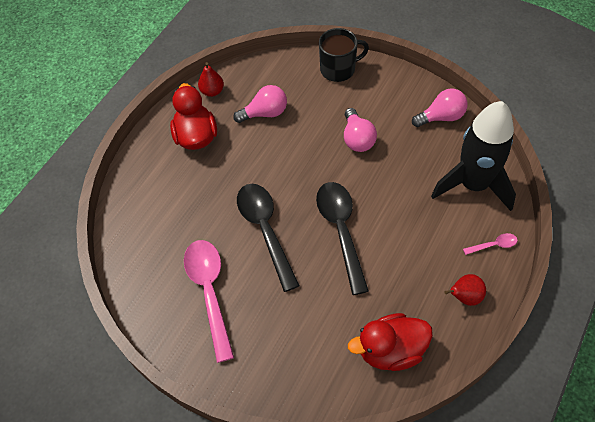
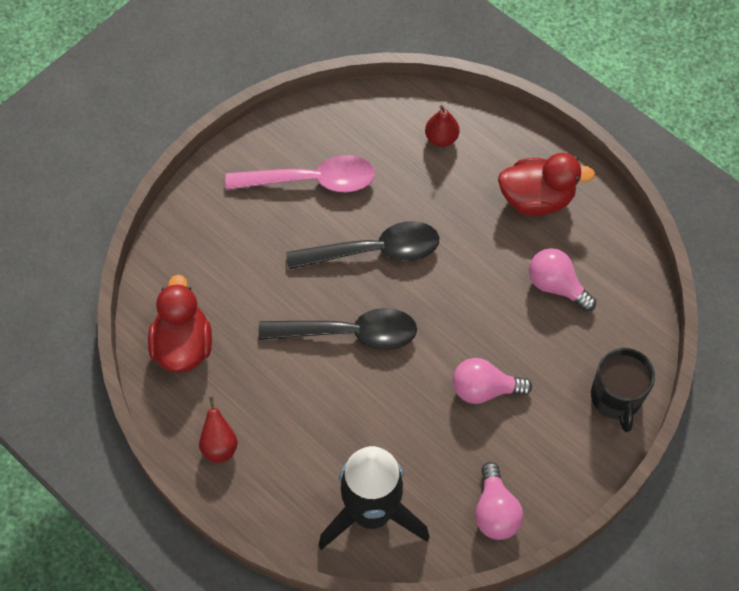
camera: 100 degrees right, 5 degrees up
(212, 91) = (610, 229): red pear -> red pear (441, 138)
(265, 113) = (556, 285): pink light bulb -> pink light bulb turned 135 degrees clockwise
(493, 245) = (276, 505): pink spoon -> none

